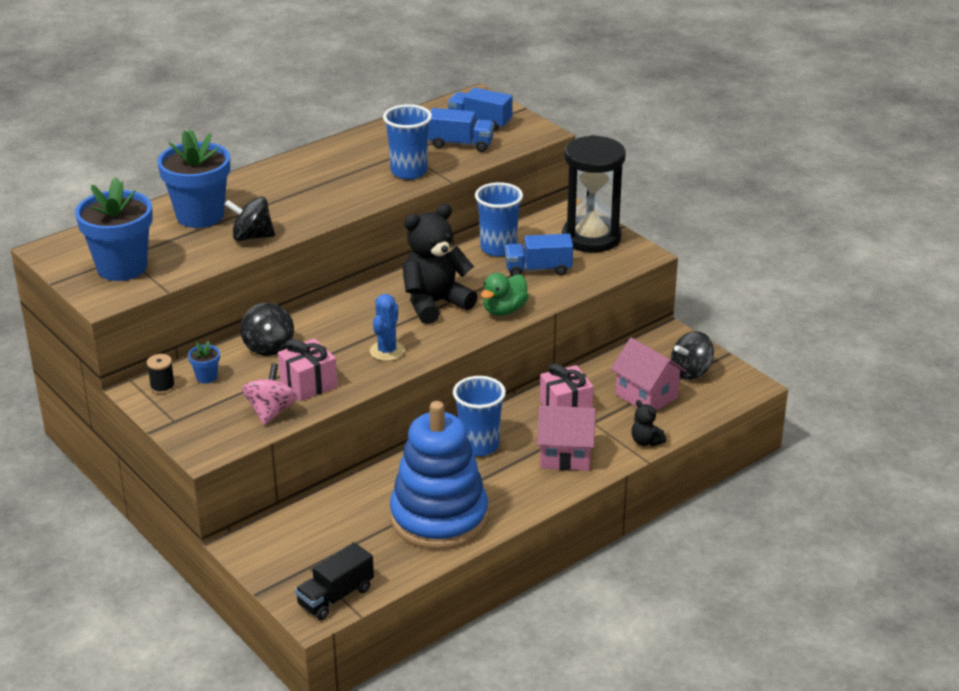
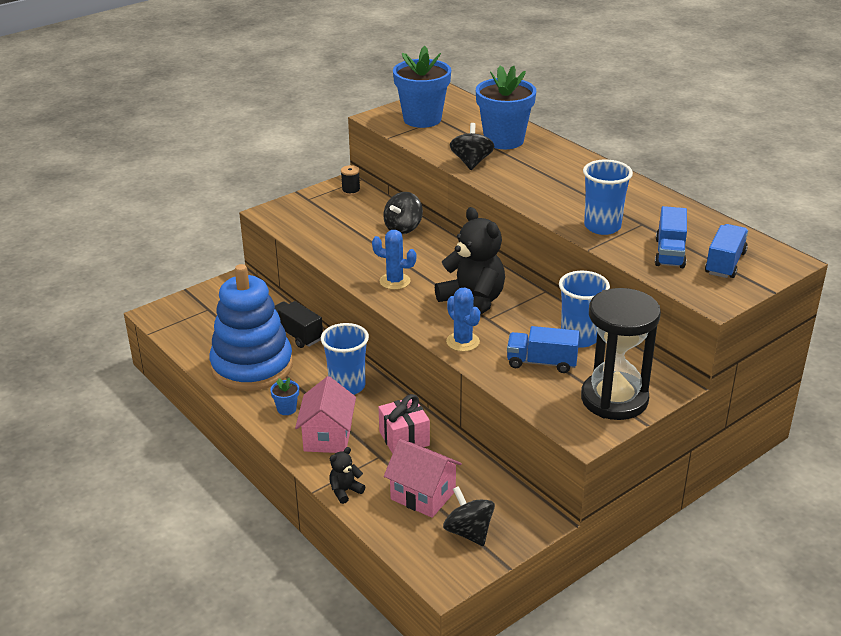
camera: 90 degrees right, 0 degrees up
(206, 377) = (362, 206): blue flower pot -> blue flower pot (286, 409)
(268, 346) = (403, 228): black spinning top -> black spinning top turned 45 degrees counterclockwise
(271, 412) = (313, 234): pink spinning top -> none
(308, 384) = (349, 248): pink gift -> none
(335, 597) = (171, 322): black truck -> black truck (296, 334)
(504, 310) = (463, 342): green duck -> blue cactus
(538, 269) = (541, 362): blue truck -> blue truck turned 75 degrees counterclockwise
(646, 396) = (423, 495): pink house -> pink house turned 75 degrees clockwise

